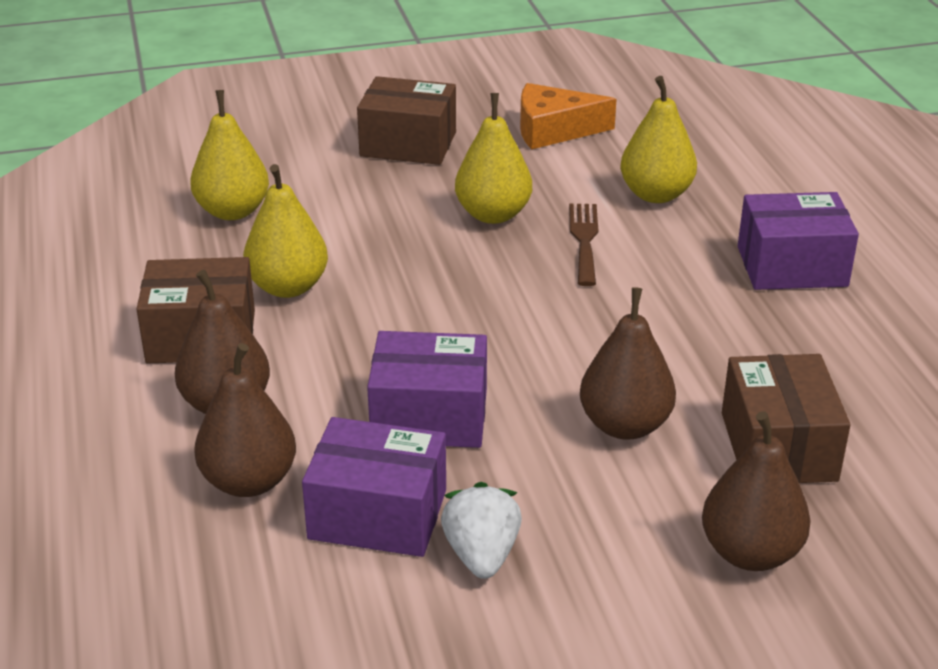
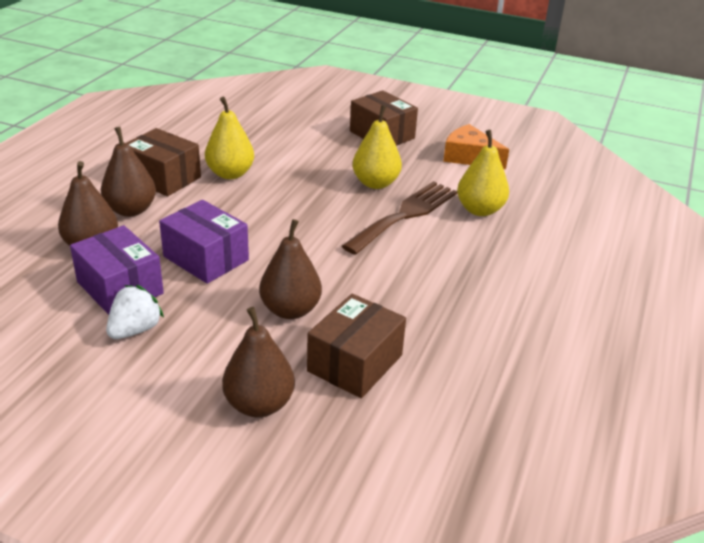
camera: 35 degrees right, 0 degrees up
(233, 211) = (255, 132): yellow pear -> none
(584, 240) = (405, 215): brown fork -> brown fork, size x1.66
(791, 266) = (505, 279): purple box -> none

